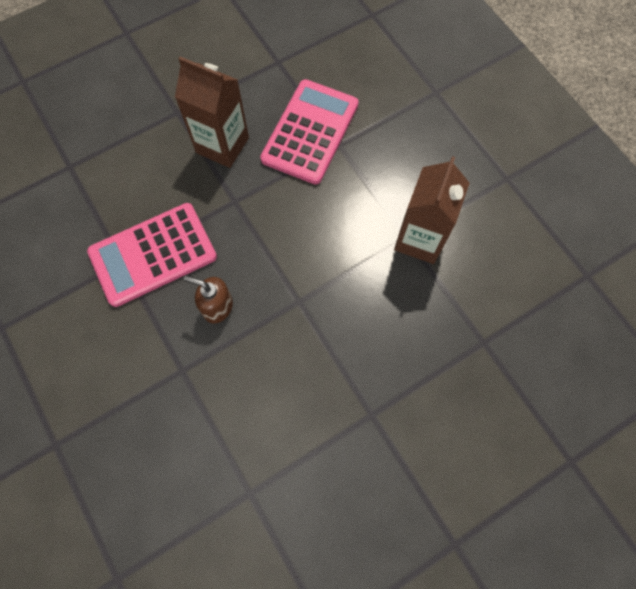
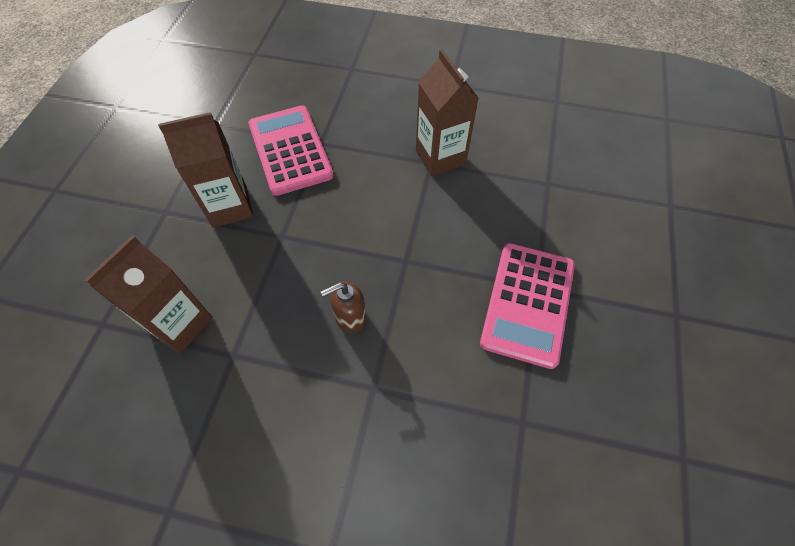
camera: 45 degrees left, 10 degrees down
(112, 209) = (180, 324): none -> brown carton
(153, 255) = (255, 326): pink calculator -> pink calculator (528, 303)

